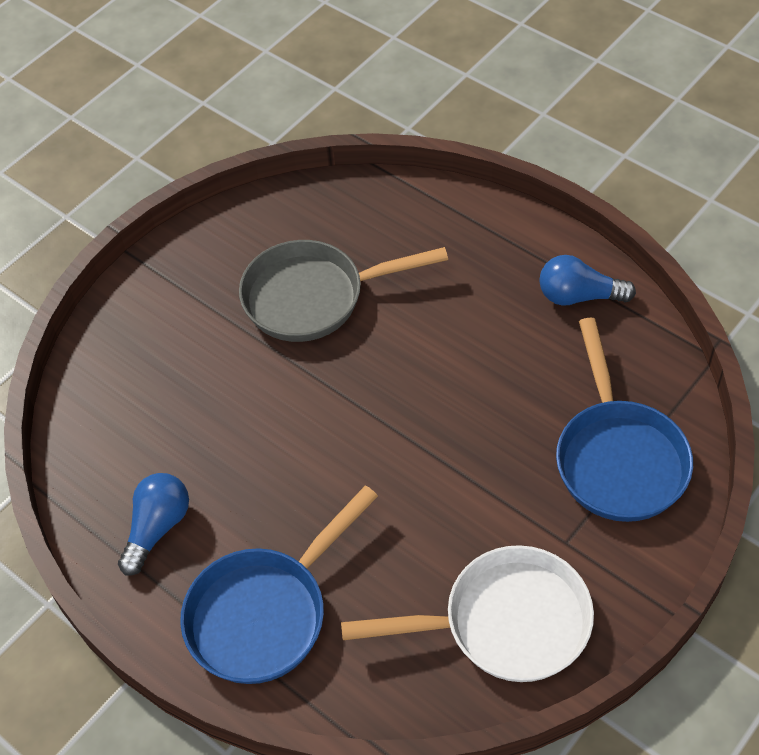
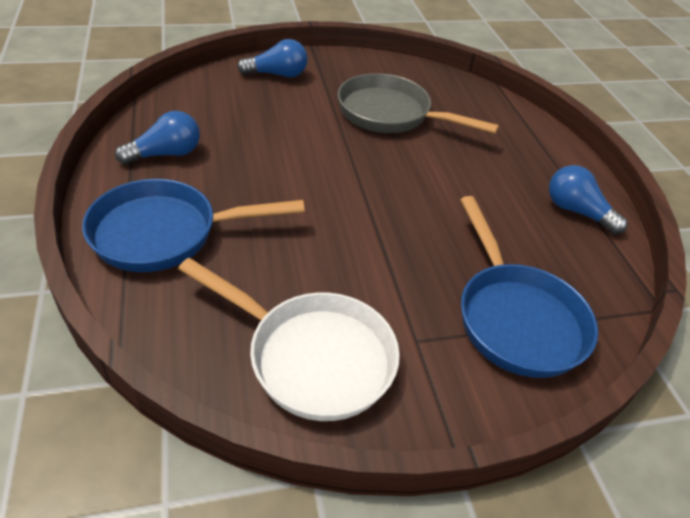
camera: 30 degrees right, 10 degrees down
(142, 328) = (277, 74): none -> blue light bulb
(618, 458) = (516, 318): blue pan -> blue pan turned 45 degrees counterclockwise

